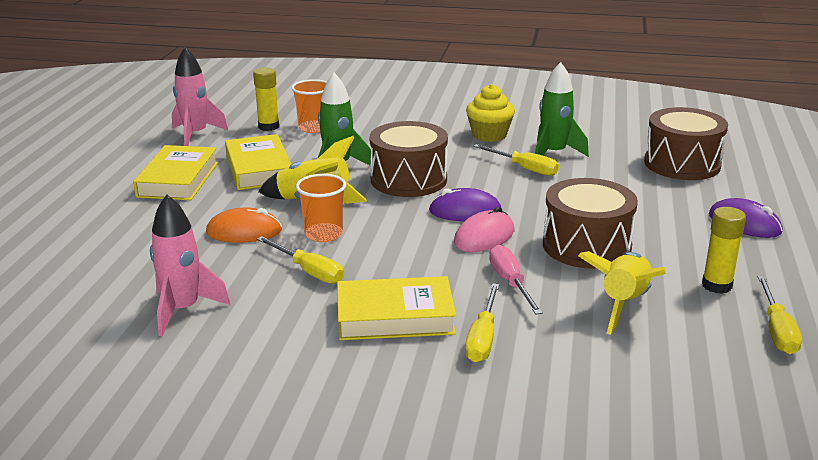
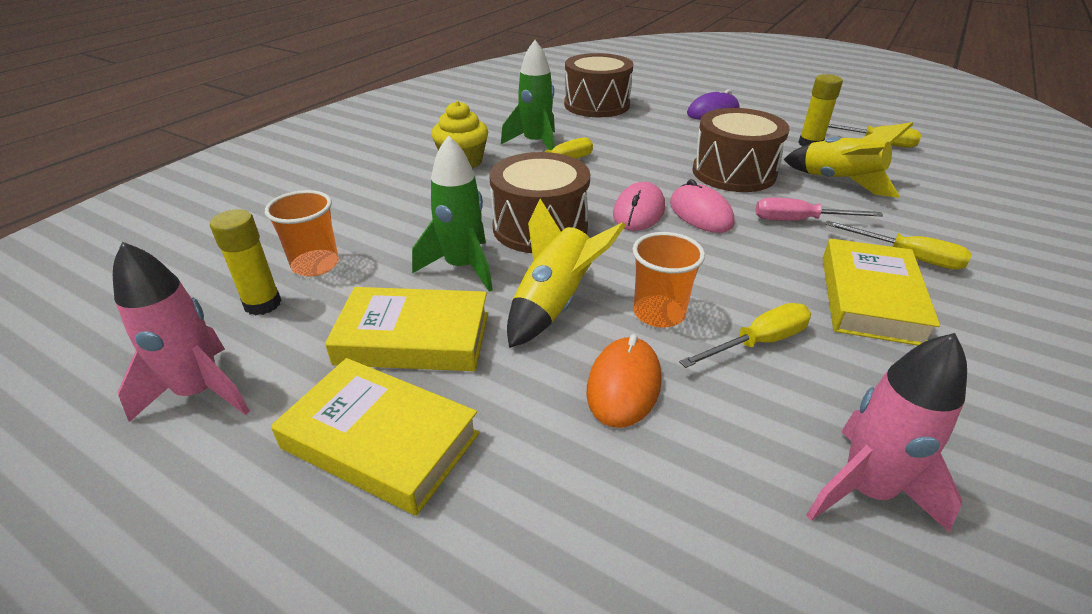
camera: 70 degrees left, 10 degrees up
(465, 211) = (639, 211): purple mouse -> pink mouse

